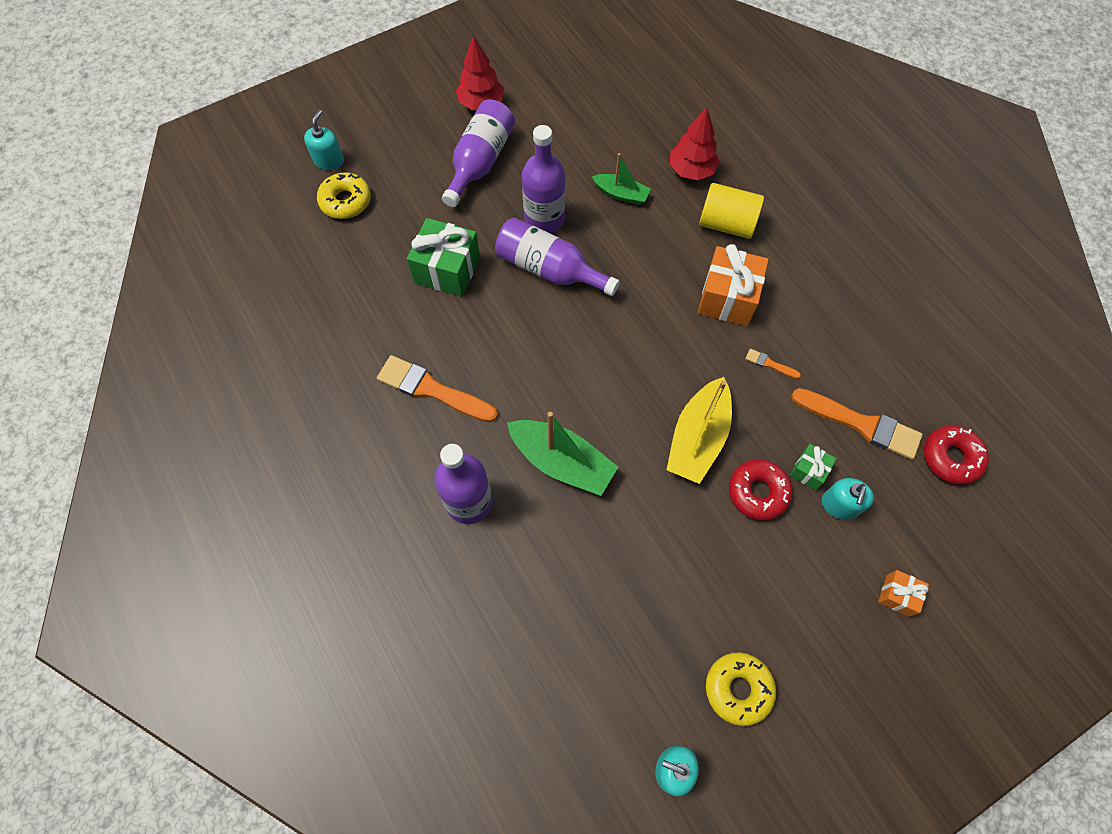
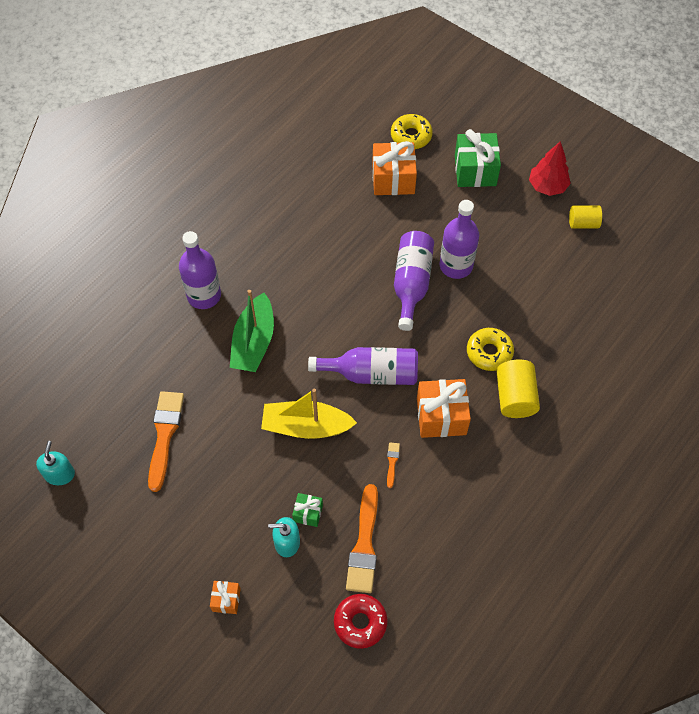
camera: 70 degrees right, 5 degrees down
(329, 160) = (441, 112): turquoise soap dispenser -> none
(397, 239) = (393, 179): none -> orange gift
(432, 390) = (279, 244): orange brush -> orange brush (164, 435)
(447, 269) = (381, 219): green gift -> green gift (475, 170)
(480, 162) = (489, 205): purple bottle -> purple bottle (372, 374)
(542, 91) = (583, 223): none -> yellow cylinder
(621, 194) = (506, 311): green boat -> none
(691, 170) = (558, 356): red tree -> none
(738, 689) = (123, 502): yellow donut -> yellow donut (489, 352)
(758, 492) = (276, 480): red donut -> none

